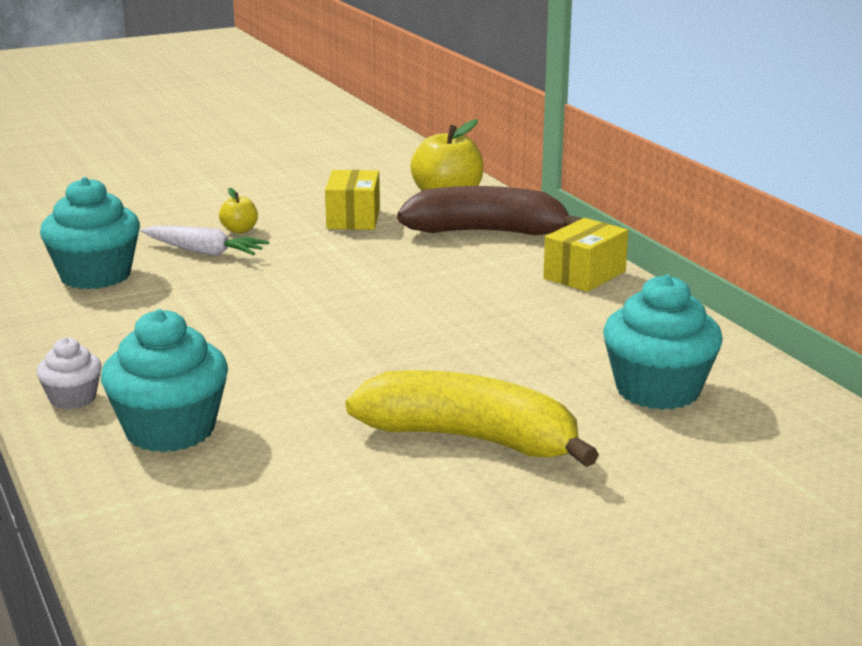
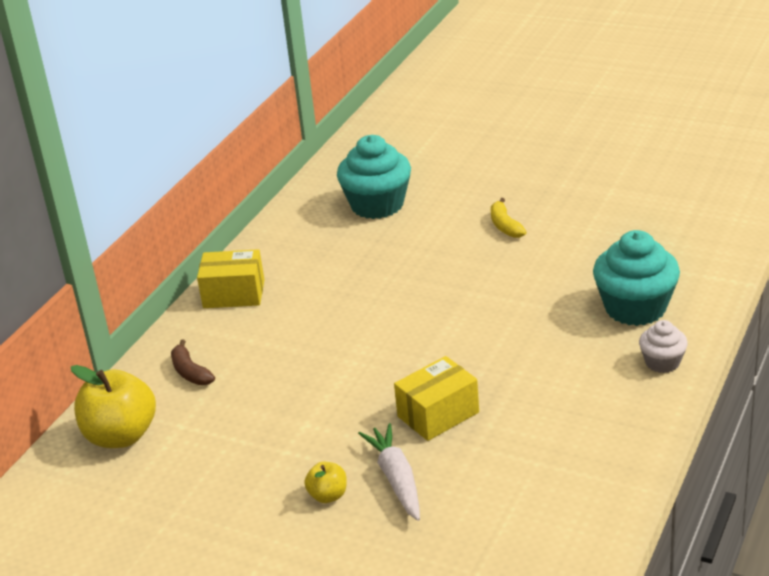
camera: 125 degrees left, 10 degrees up
(95, 276) = (510, 498): turquoise cupcake -> none
(353, 218) = (230, 453): yellow box -> yellow box (438, 414)
(471, 439) = (505, 226): yellow banana -> yellow banana, size x0.43
(487, 232) = (190, 372): brown banana -> brown banana, size x0.43

